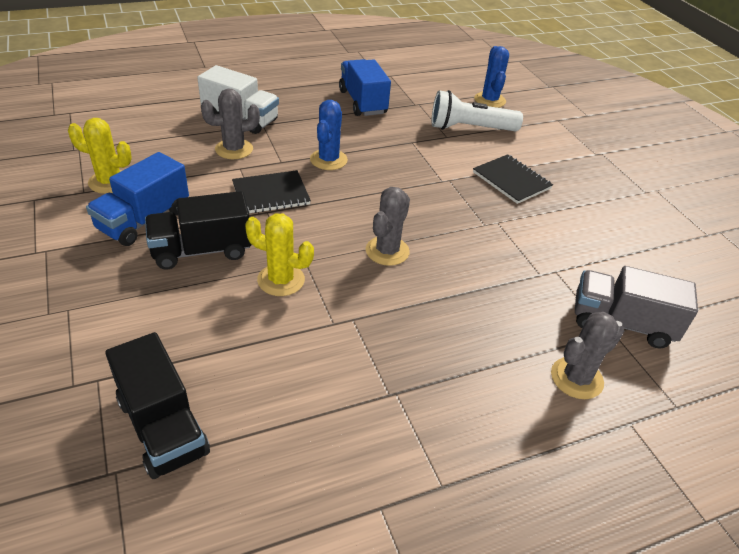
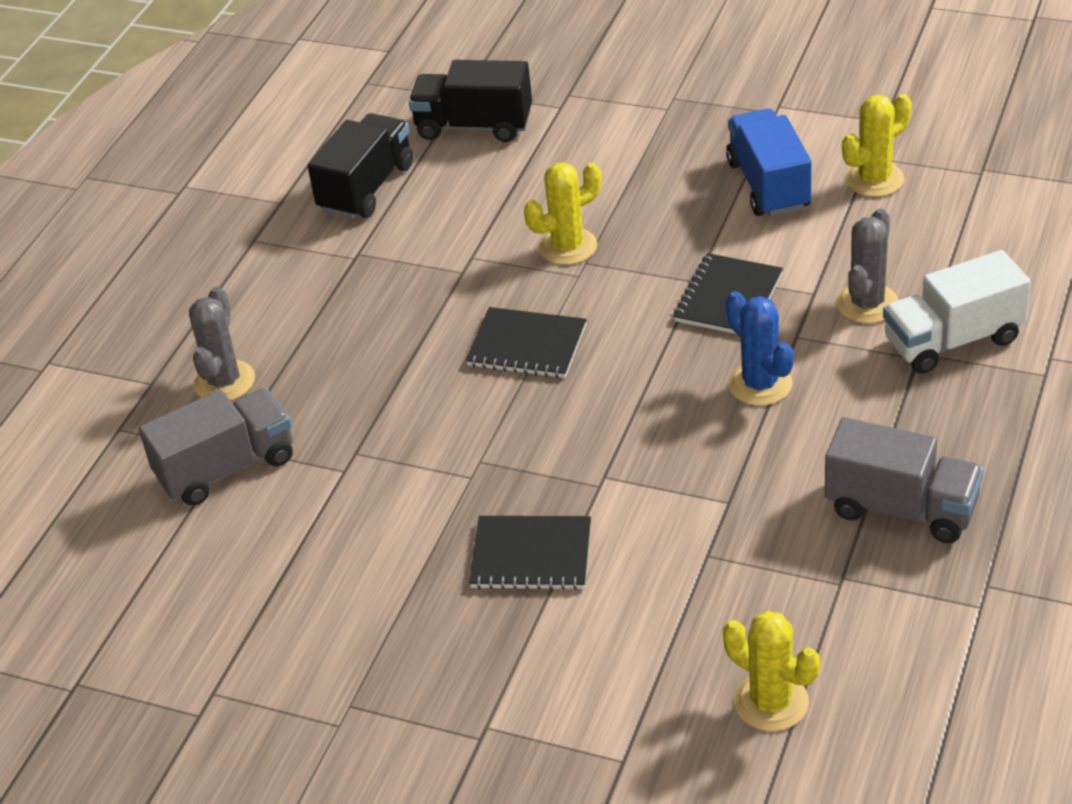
camera: 140 degrees right, 0 degrees up
(201, 250) = (672, 209): black truck -> black truck (366, 188)
(362, 102) = (901, 508): blue truck -> grey truck
(387, 251) = (527, 346): grey cactus -> black notebook
(469, 128) = (704, 602): white flashlight -> none
(489, 100) = (771, 702): blue cactus -> yellow cactus

